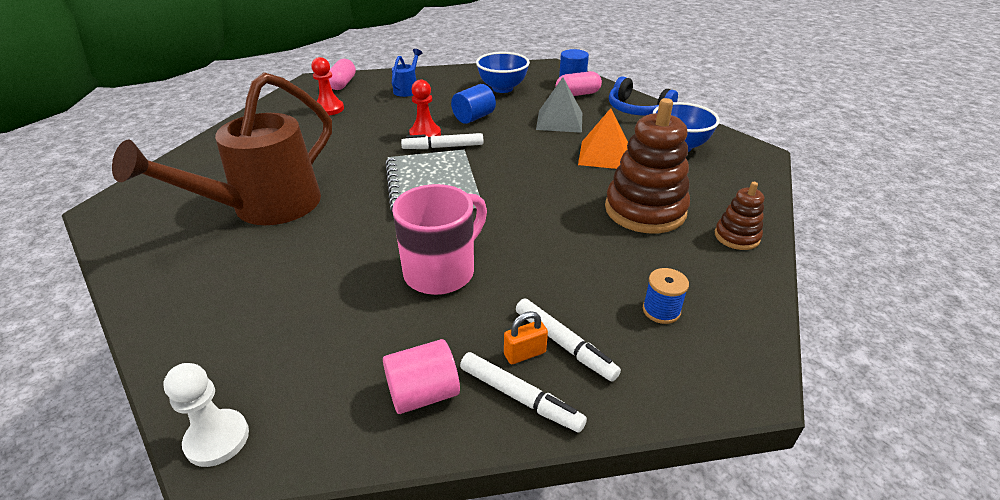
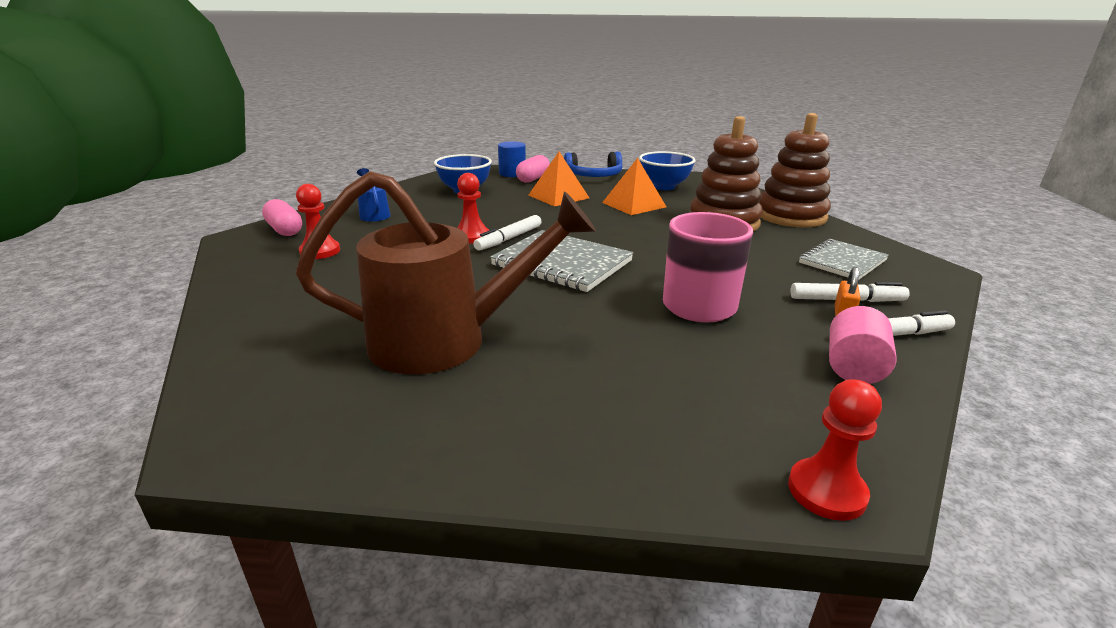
camera: 45 degrees left, 10 degrees down
(217, 439) = (826, 491): white pawn -> red pawn
(265, 207) = (446, 341): brown watering can -> brown watering can turned 90 degrees counterclockwise
(473, 117) = (487, 214): blue cylinder -> none
(559, 121) = (558, 196): grey pyramid -> orange pyramid
(661, 310) = (842, 261): blue spool -> grey notebook
(736, 237) = (790, 216): brown stacking toy -> brown stacking toy, size x1.96

